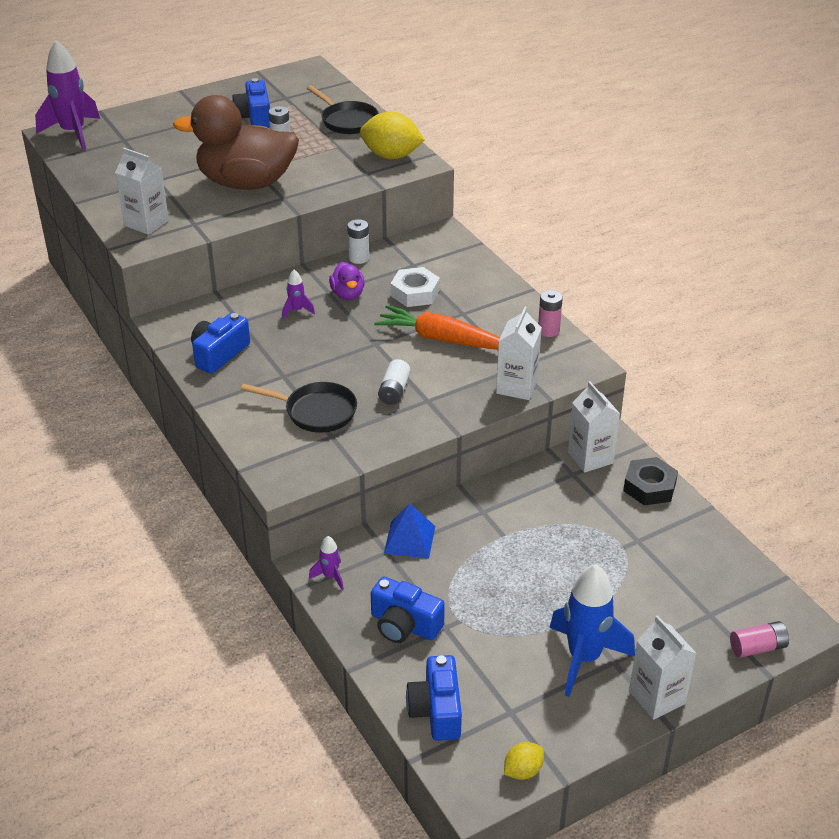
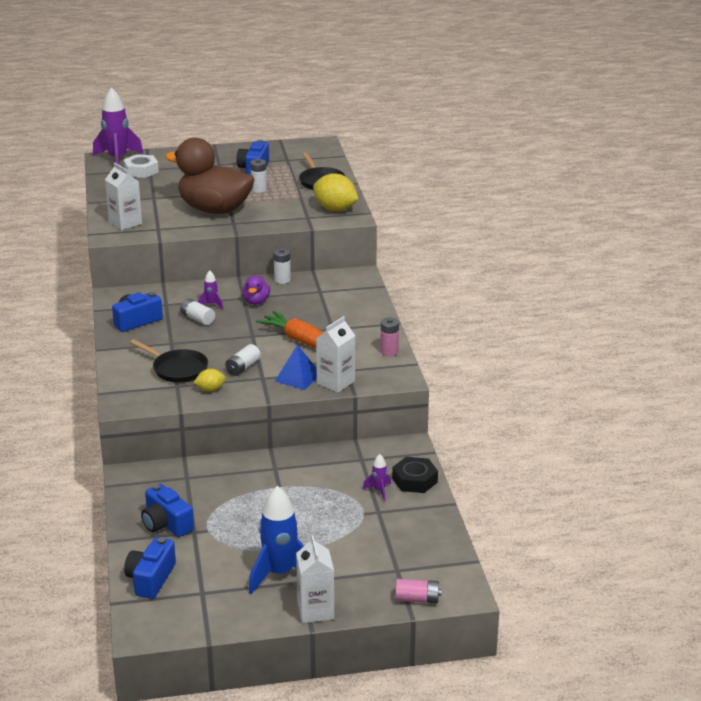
camera: 20 degrees right, 10 degrees down
(293, 334) = (197, 319): none -> white battery
(330, 576) = (136, 483): purple rocket -> purple rocket (379, 491)
(409, 539) = (208, 473): blue pyramid -> blue pyramid (298, 377)
(415, 293) = (307, 309): white nut -> white nut (141, 171)
(523, 771) = (184, 629): yellow lemon -> yellow lemon (210, 389)
(590, 457) = (383, 452): white carton -> none

